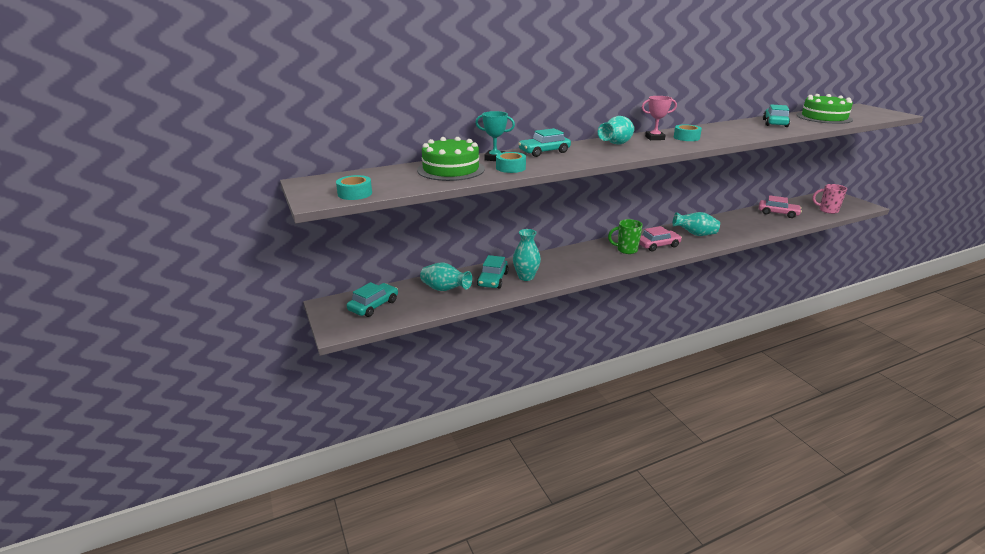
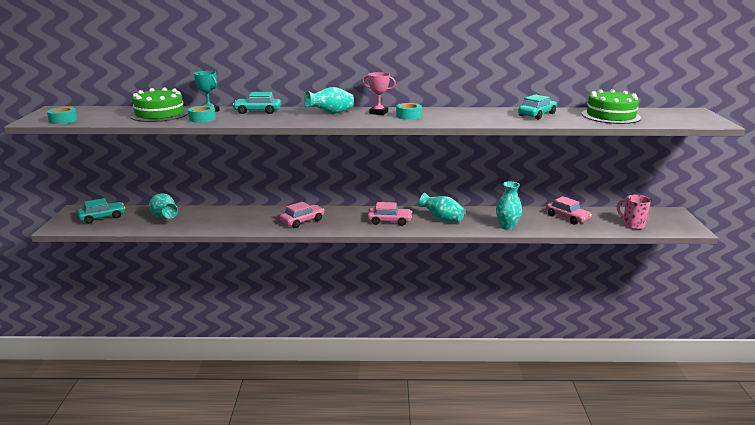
camera: 25 degrees right, 5 degrees down
(493, 279) = (209, 218): turquoise car -> none
(526, 277) = (236, 221): turquoise vase -> turquoise vase (507, 226)
(585, 262) = (302, 221): none -> pink car
(626, 250) = (354, 219): green mug -> none

